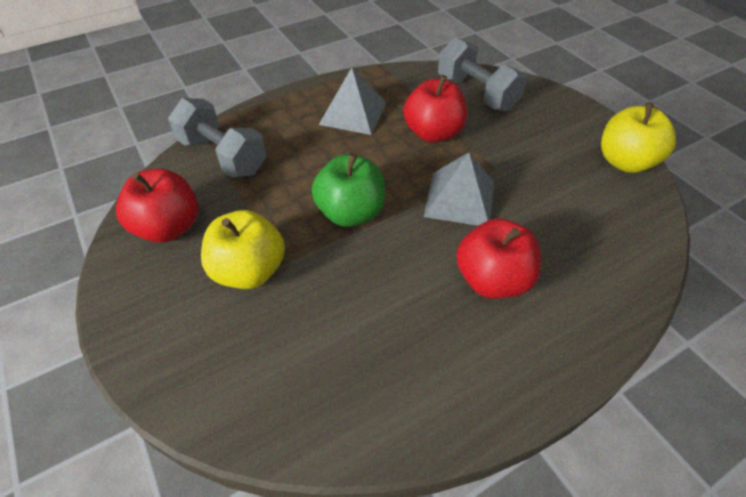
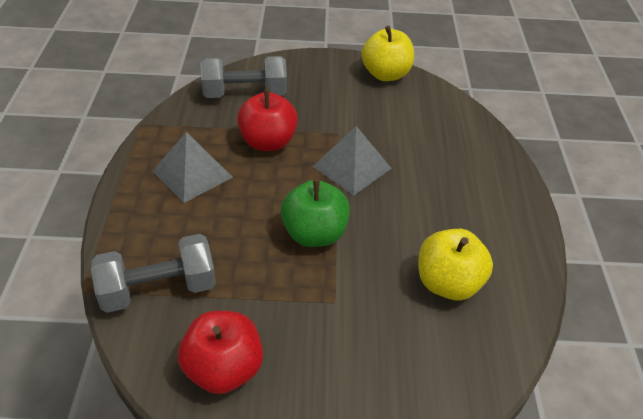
camera: 60 degrees left, 5 degrees down
(249, 271) = (327, 327): yellow apple -> yellow apple (448, 283)
(492, 280) = (438, 193): red apple -> none

